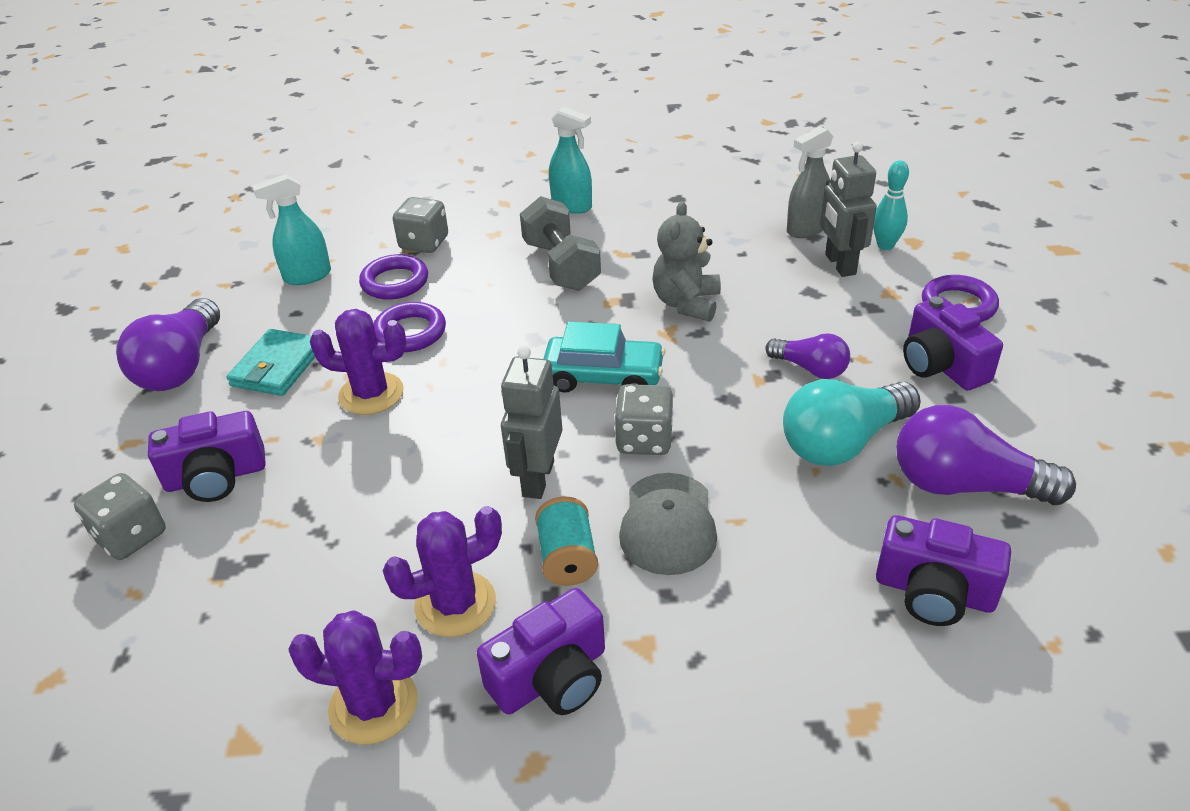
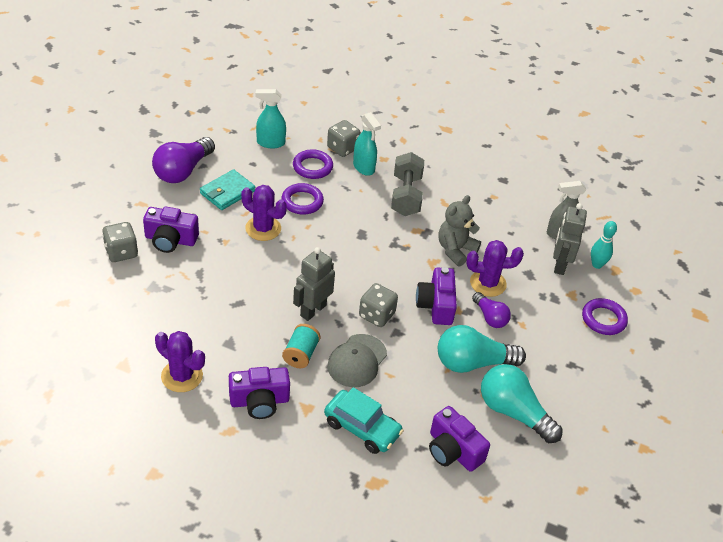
camera: 20 degrees right, 5 degrees up
(455, 604) = (239, 351): purple cactus -> purple cactus (488, 283)
(572, 206) = (439, 159): turquoise spray bottle -> turquoise spray bottle (364, 167)
(603, 377) = (381, 272): turquoise car -> turquoise car (362, 428)
(941, 365) = (561, 348): purple camera -> purple camera (436, 305)
(964, 485) = (513, 412): purple light bulb -> turquoise light bulb

